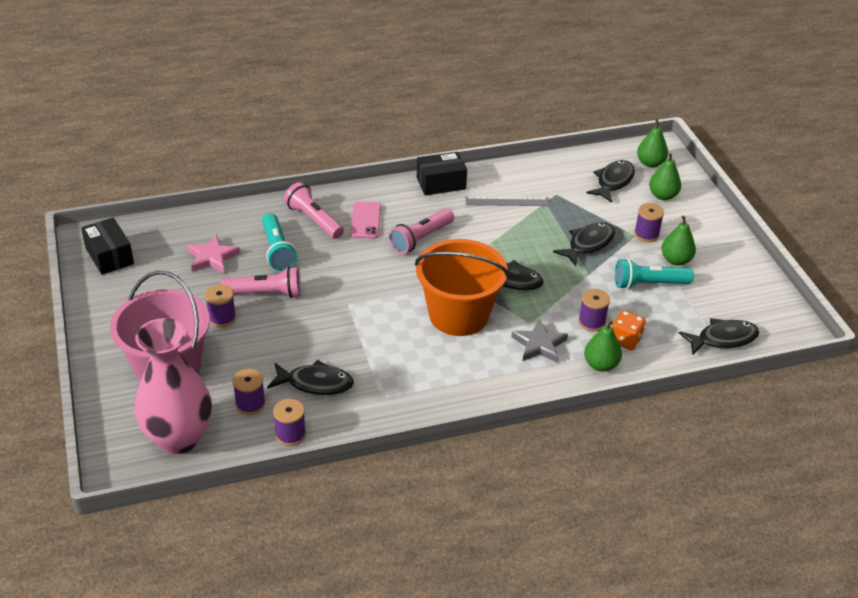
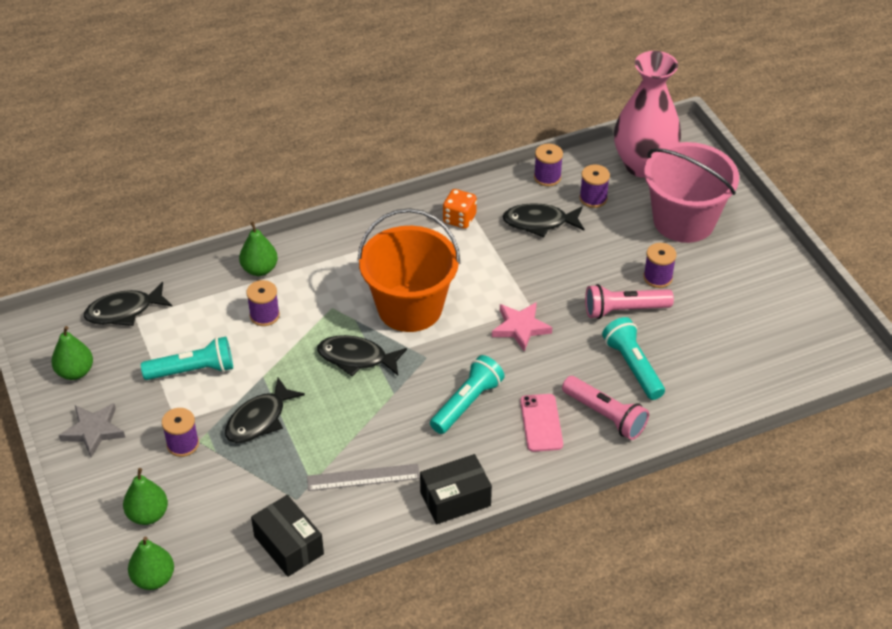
camera: 175 degrees right, 5 degrees up
(109, 256) = (818, 337): black box -> black box (289, 545)
(212, 257) = (703, 348): pink star -> pink star (520, 328)
(421, 238) = (467, 403): pink flashlight -> turquoise flashlight
(539, 345) = (322, 284): grey star -> grey star (93, 431)
(613, 182) = (214, 533): black fish -> none
(625, 340) = (230, 298): orange dice -> orange dice (459, 219)
(676, 260) = (153, 408): green pear -> green pear (75, 372)

